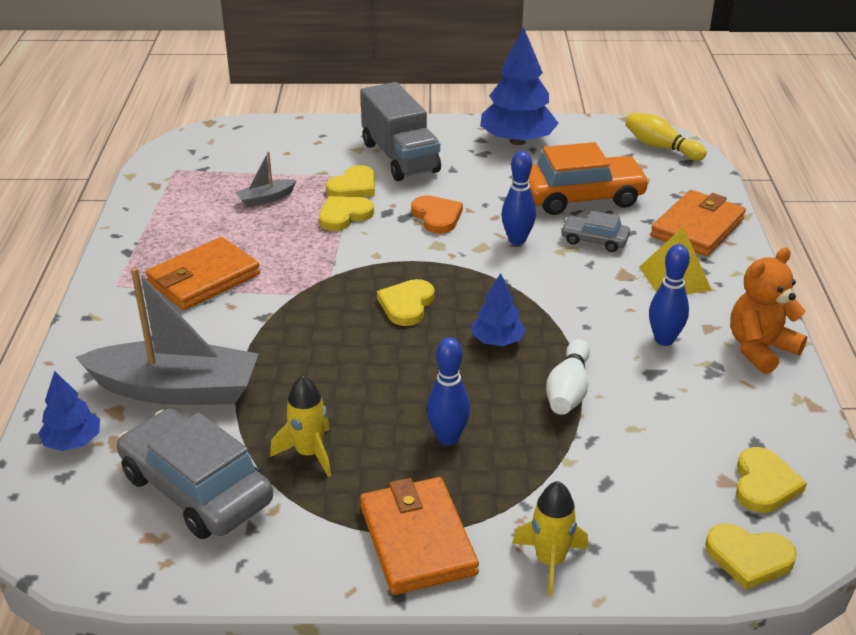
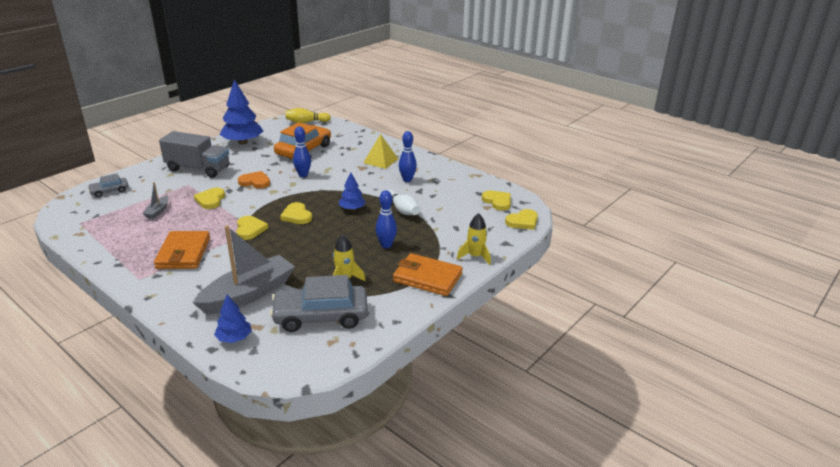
camera: 50 degrees left, 5 degrees down
(353, 187) = (195, 188): yellow heart -> yellow heart (250, 229)
(594, 240) = (333, 162): grey car -> grey car (109, 191)
(697, 228) = (362, 142): orange wallet -> none
(760, 349) = (439, 167): orange teddy bear -> none

